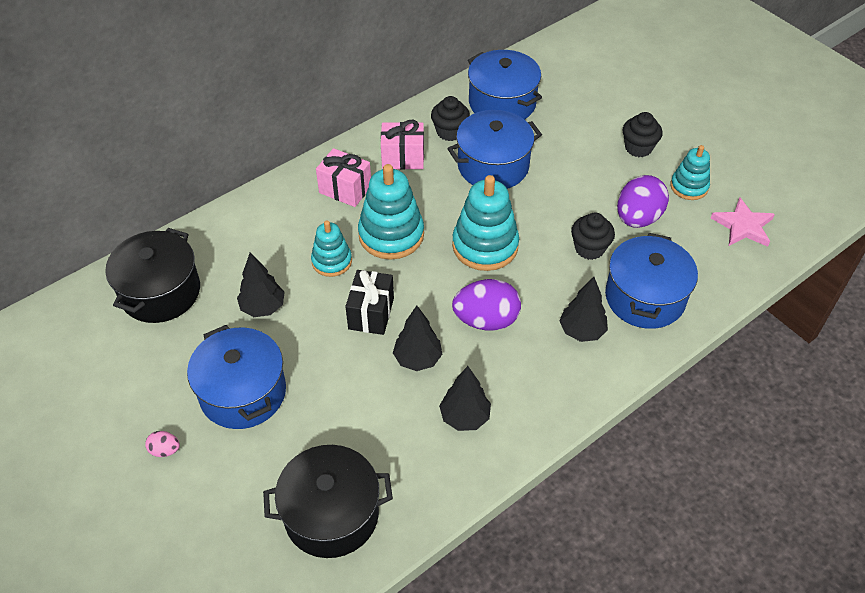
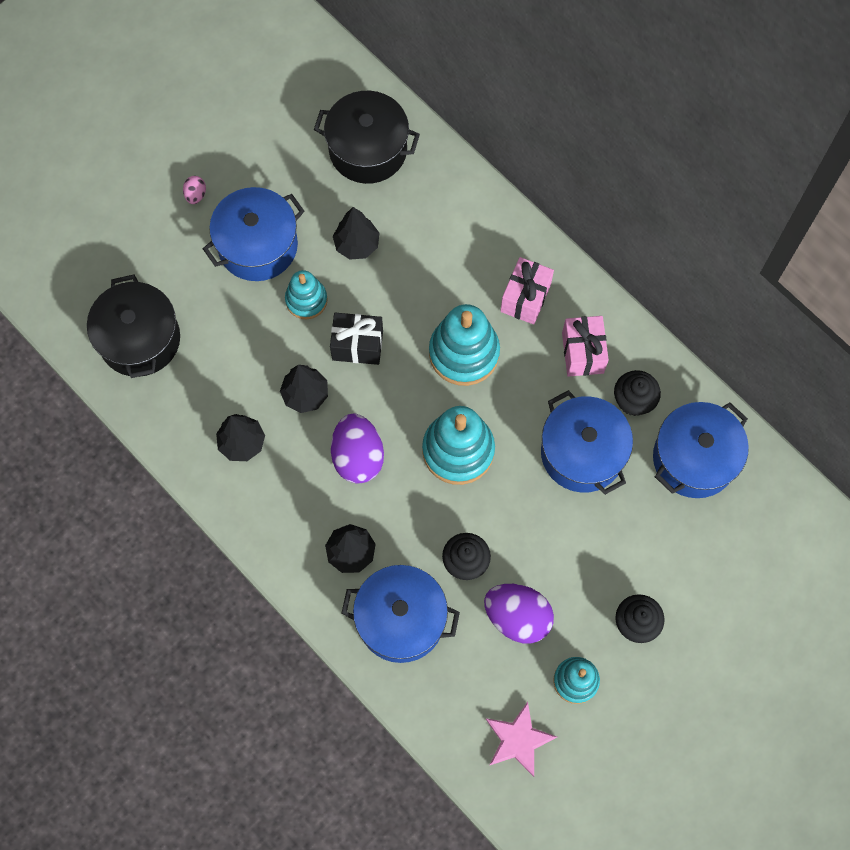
camera: 85 degrees right, 20 degrees up
(332, 261) = (421, 299): turquoise stacking toy -> turquoise stacking toy (306, 300)

